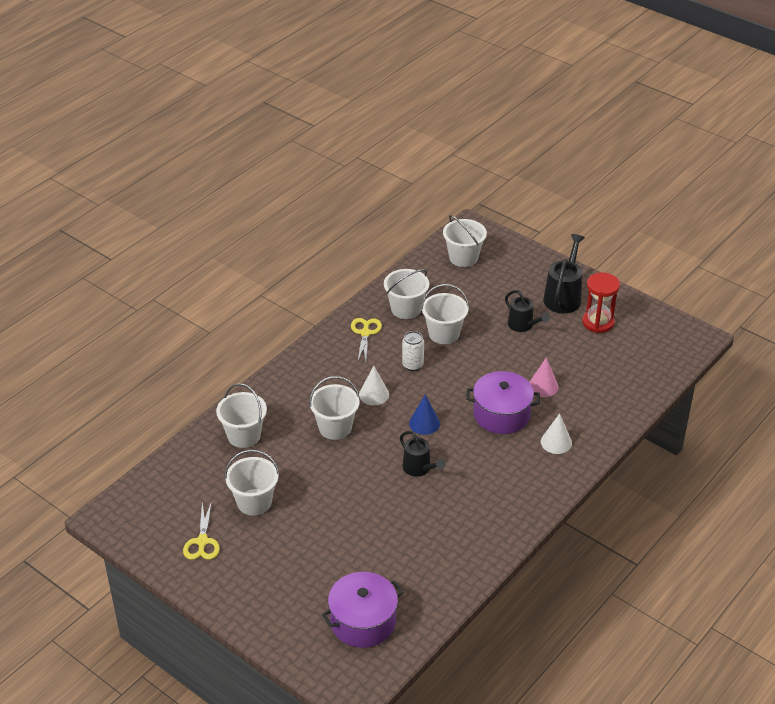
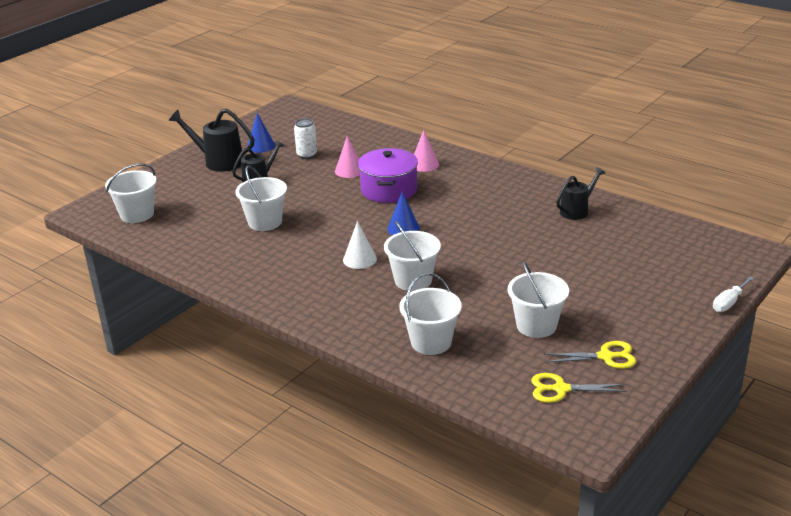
camera: 90 degrees left, 10 degrees down
(265, 646) = (729, 302): none -> white screwdriver
(363, 621) = (673, 250): purple pot -> none
(365, 333) = (256, 269): yellow scissors -> yellow scissors (561, 389)
(406, 309) = (218, 246): white bucket -> none
(412, 365) = (313, 238): white can -> white can (307, 155)
(419, 469) = (468, 229): black watering can -> black watering can (577, 210)
(556, 442) = (424, 164): white cone -> pink cone
(598, 322) = (261, 146): red hourglass -> blue cone

